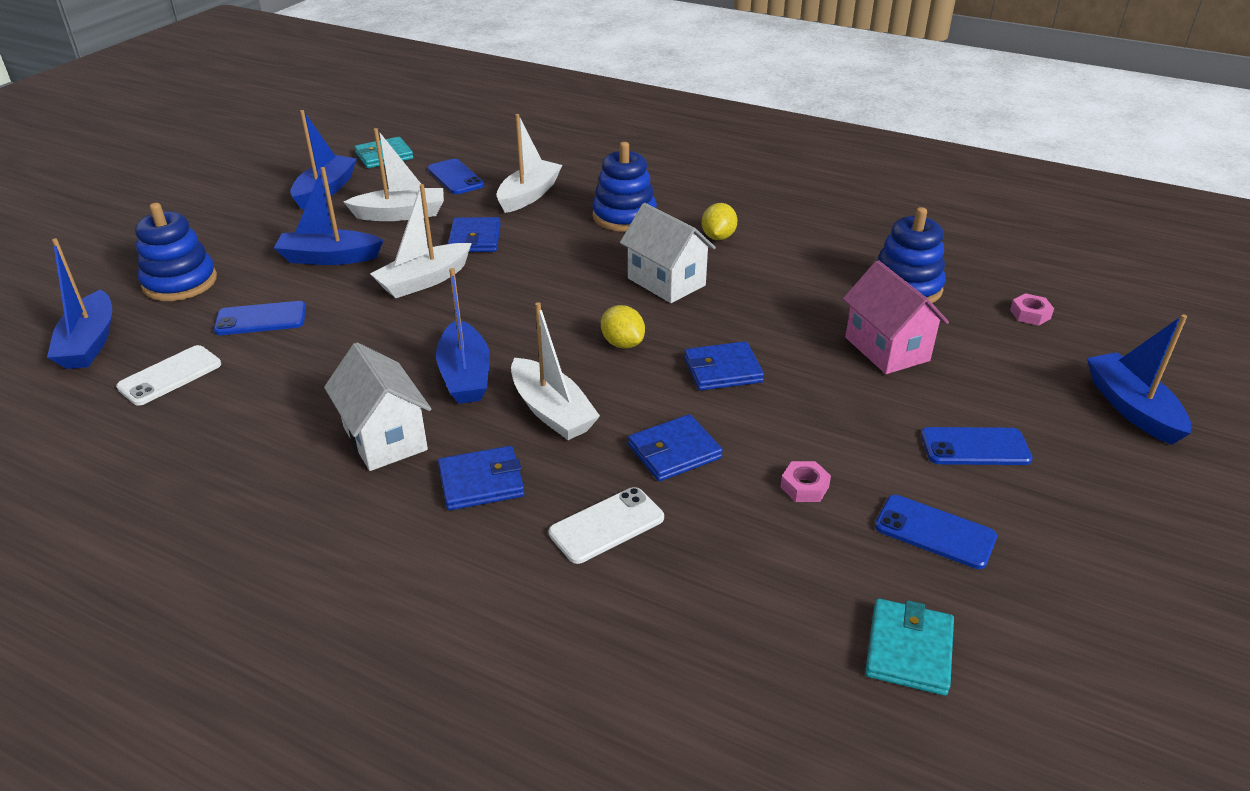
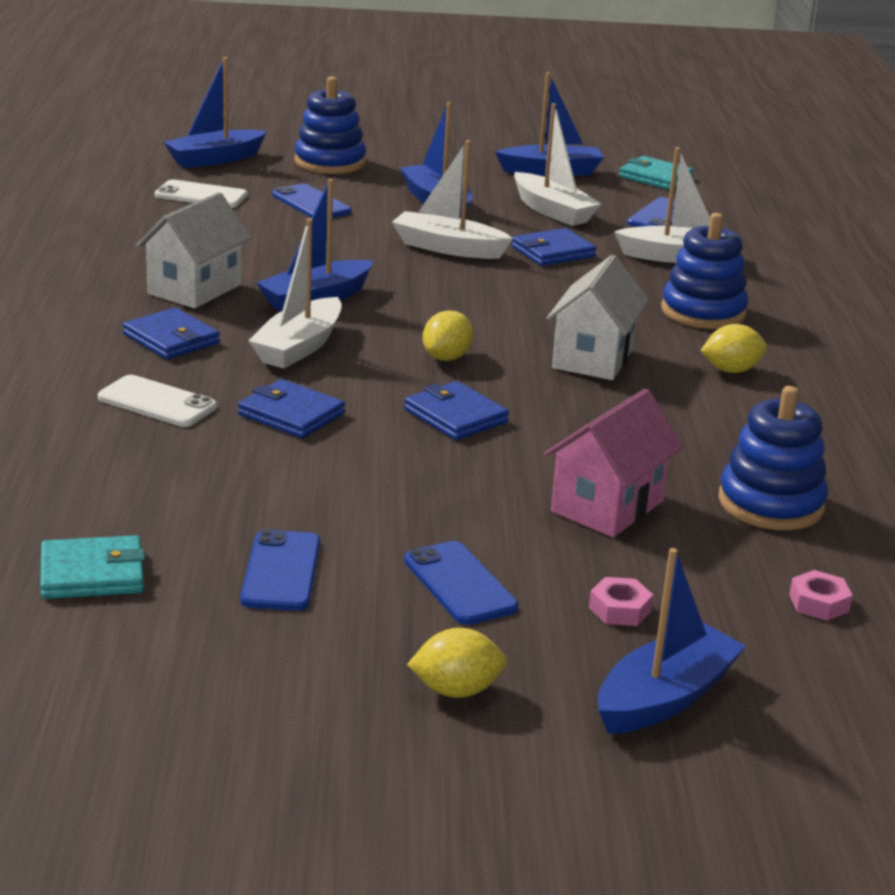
camera: 60 degrees right, 10 degrees down
(804, 487) = (294, 489): pink nut -> pink nut (619, 609)
(1116, 493) = (456, 690): none -> yellow lemon

